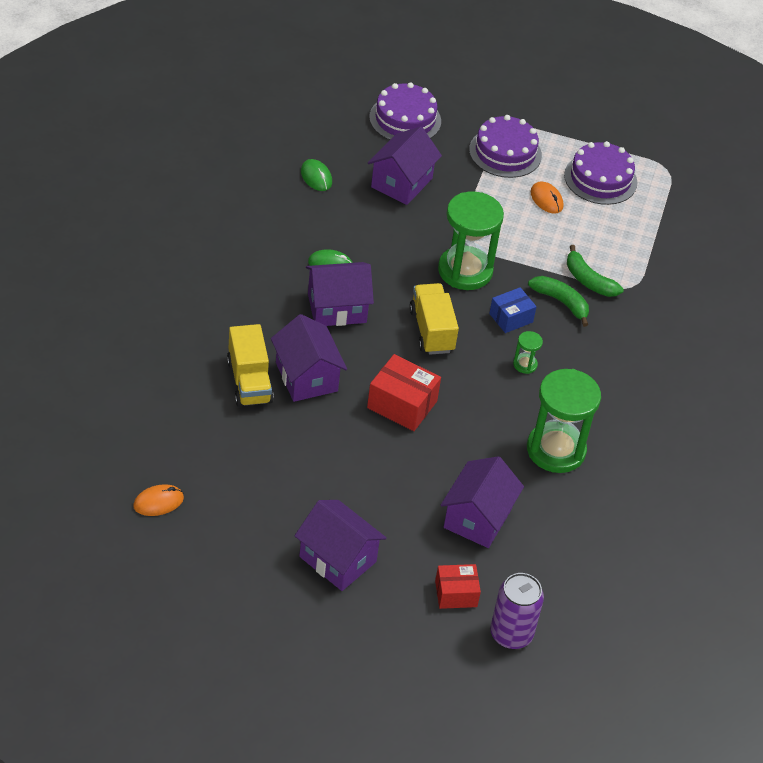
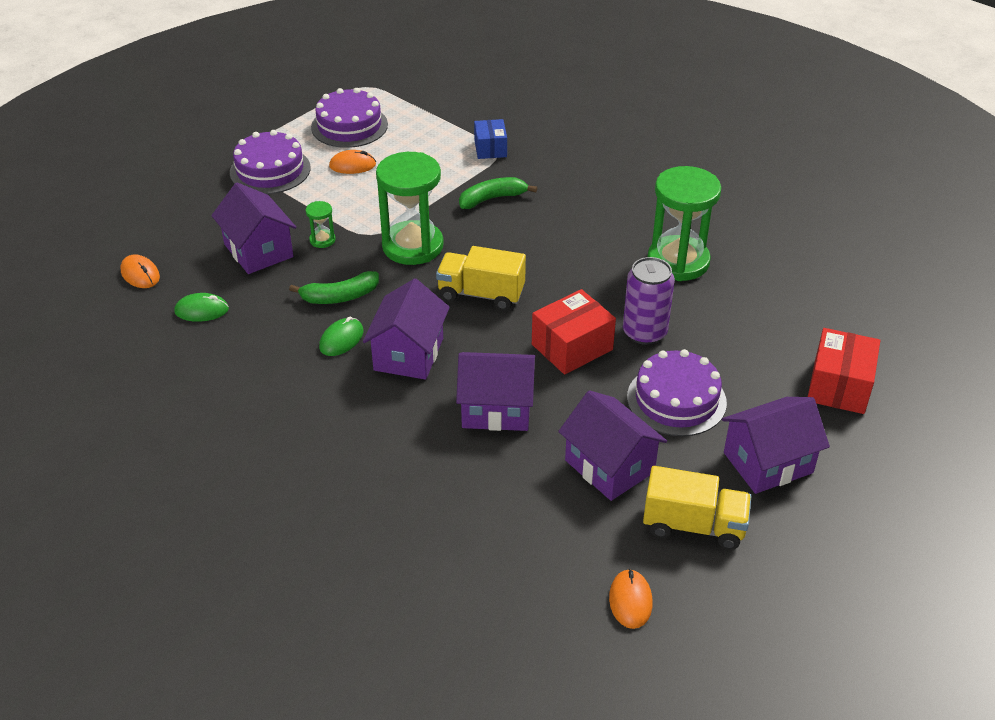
camera: 60 degrees left, 5 degrees down
(249, 382) = (479, 459): yellow truck -> yellow truck (694, 525)
(335, 129) = (140, 274): none -> orange mouse
(405, 119) = (168, 220): purple cake -> purple cake (676, 399)
(456, 593) = (839, 386): red box -> red box, size x1.53
(477, 518) = (745, 340): purple house -> purple house (609, 466)
(511, 318) = (494, 236): blue box -> blue box (490, 148)
(511, 634) = (899, 363): purple can -> purple can (644, 332)
(525, 364) = (560, 246): green hourglass -> green hourglass (322, 240)
(588, 280) = (474, 174): green banana -> green banana (340, 297)

